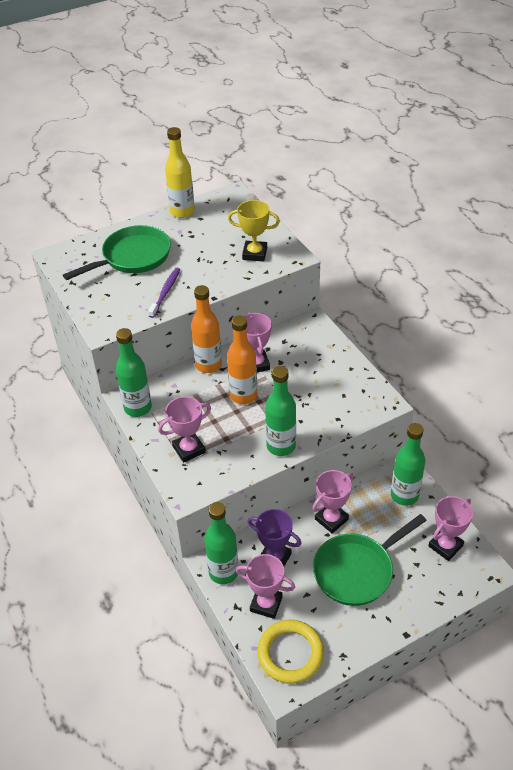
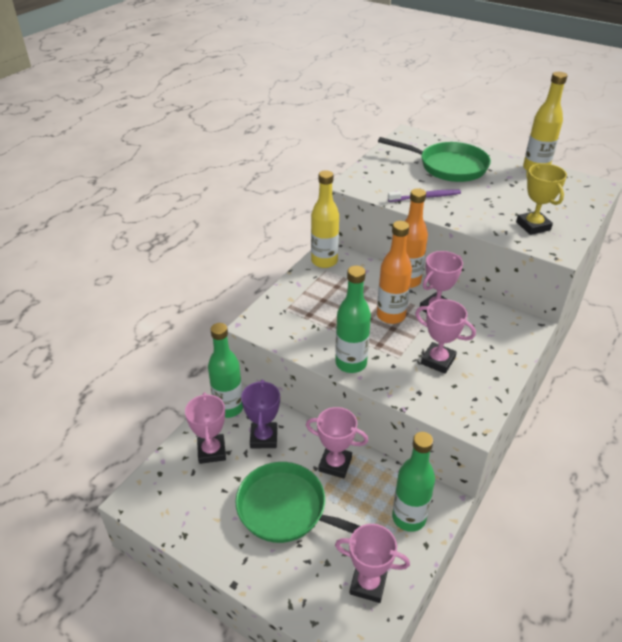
camera: 60 degrees right, 5 degrees down
(138, 408) = (324, 261): green bottle -> yellow bottle
(189, 449) = (302, 307): pink trophy -> pink trophy (438, 361)
(290, 653) = (168, 491): yellow ring -> none

